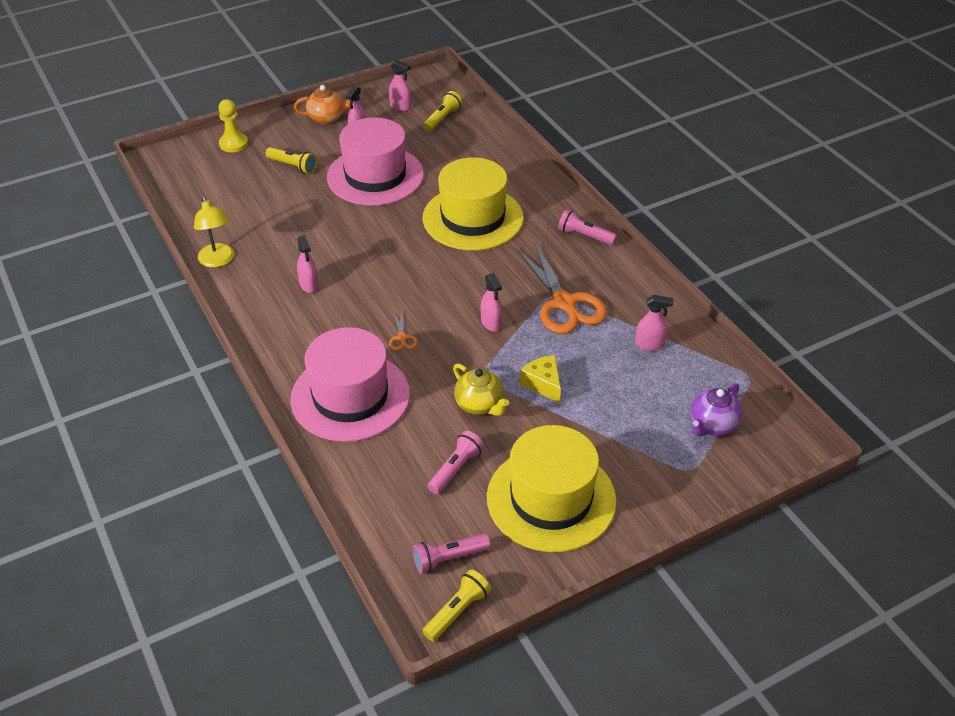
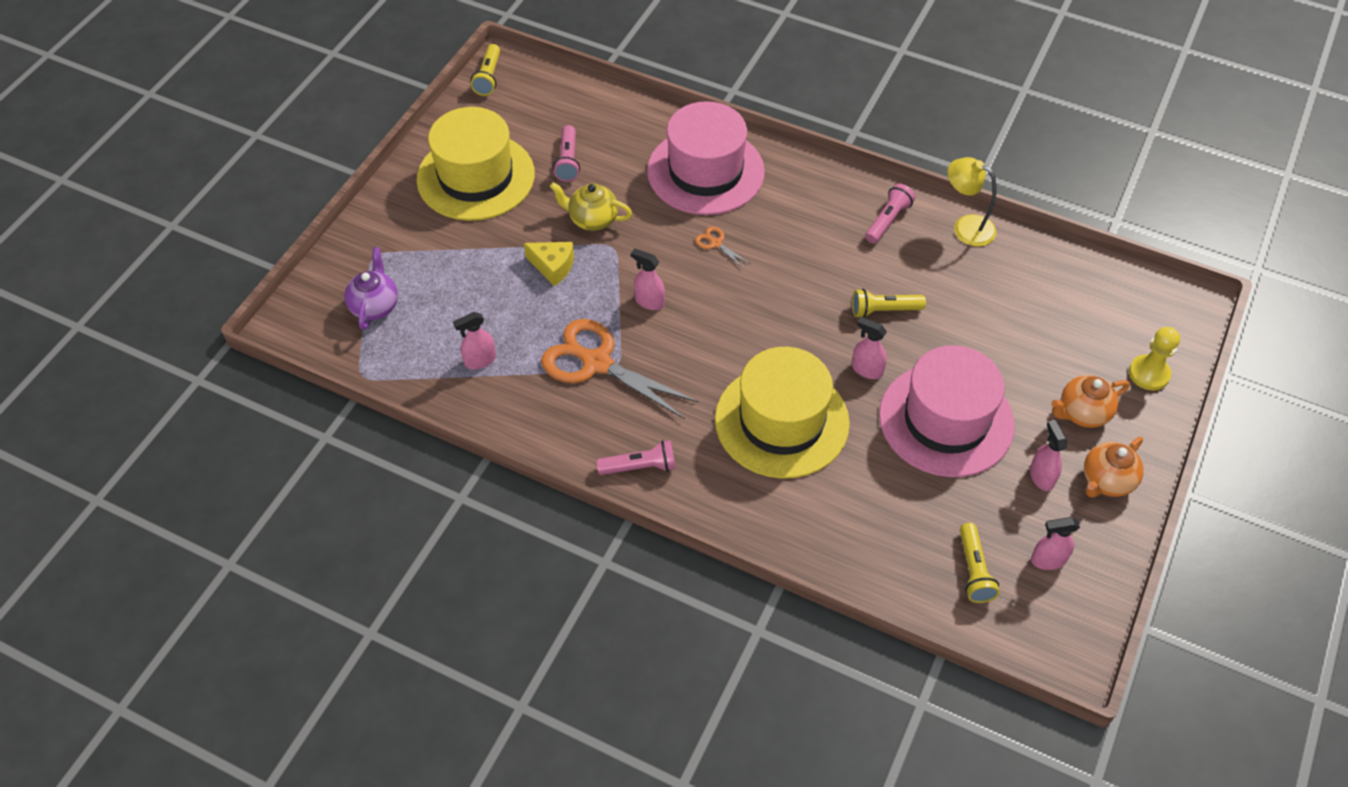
camera: 145 degrees right, 10 degrees up
(293, 166) = (1047, 380): yellow flashlight -> yellow flashlight (884, 310)
(296, 145) = (1082, 413): none -> orange teapot
(309, 285) = (855, 248): pink spray bottle -> pink spray bottle (866, 369)
(449, 558) = (520, 103): pink flashlight -> pink flashlight (887, 221)

